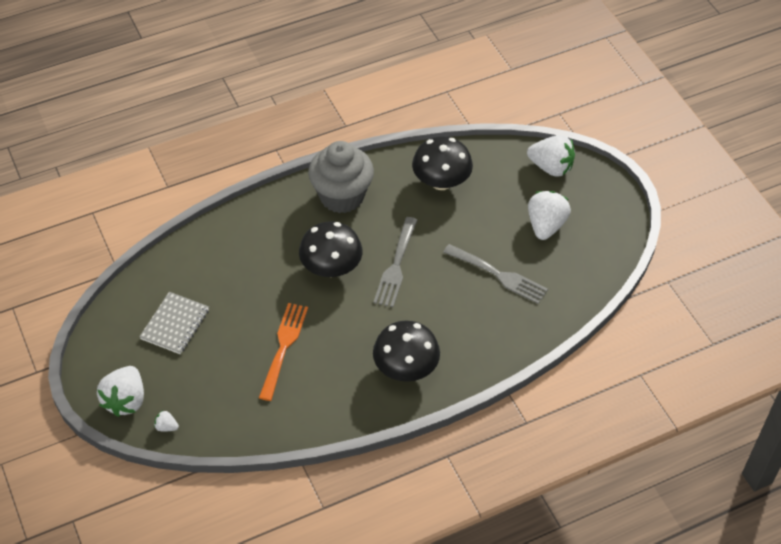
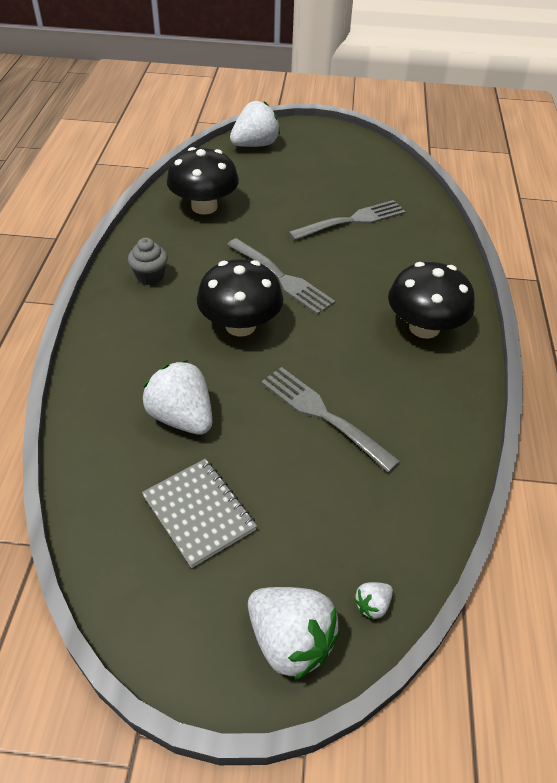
camera: 60 degrees left, 5 degrees down
(283, 347) = (323, 415): orange fork -> grey fork
(342, 196) = (150, 276): grey cupcake -> grey cupcake, size x0.47
(546, 225) = (318, 173): white strawberry -> white strawberry (182, 417)

